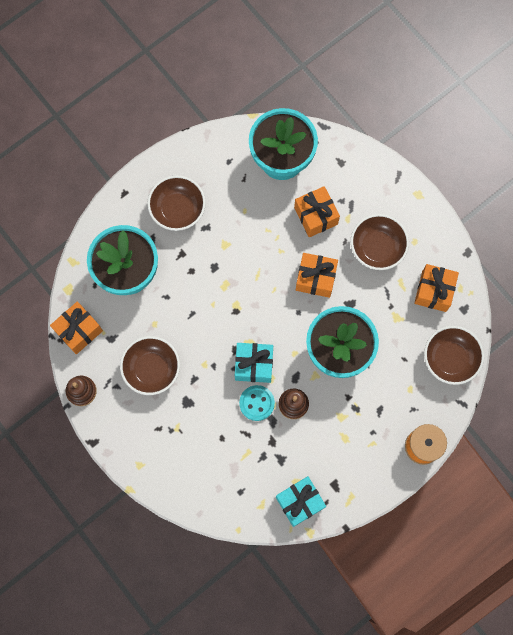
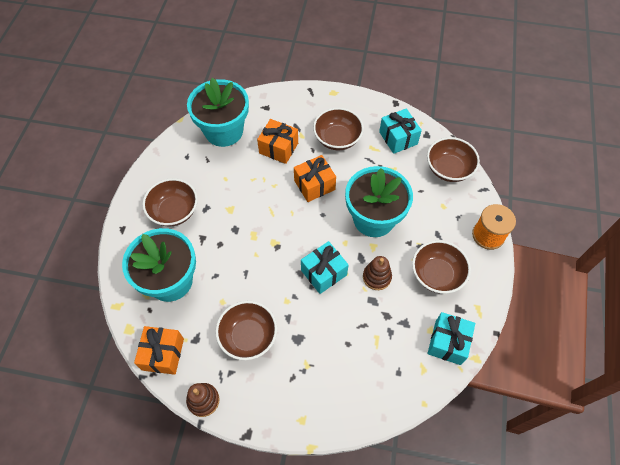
camera: 40 degrees left, 15 degrees down
(257, 403) = (350, 297): turquoise button -> none
(344, 443) = (437, 274): none -> brown bowl
(434, 291) = (398, 138): orange gift -> turquoise gift

